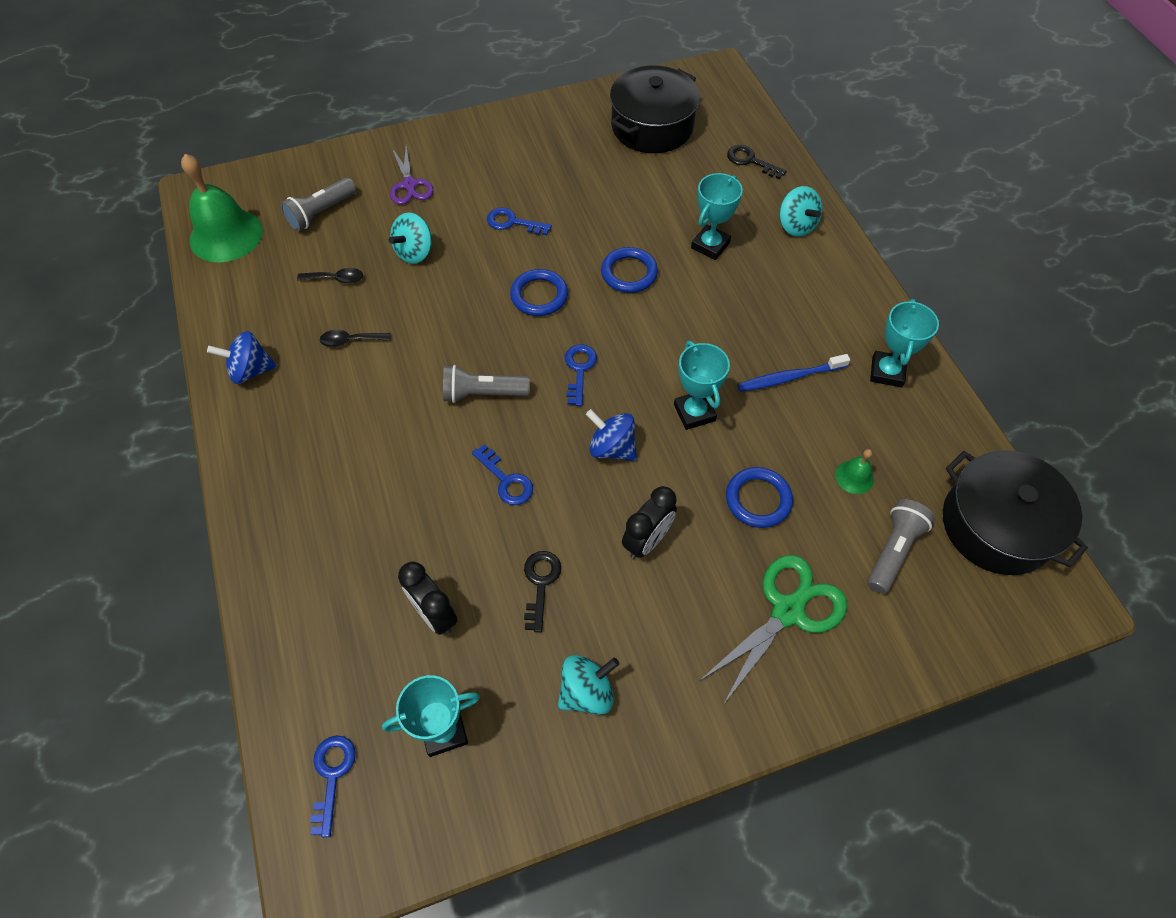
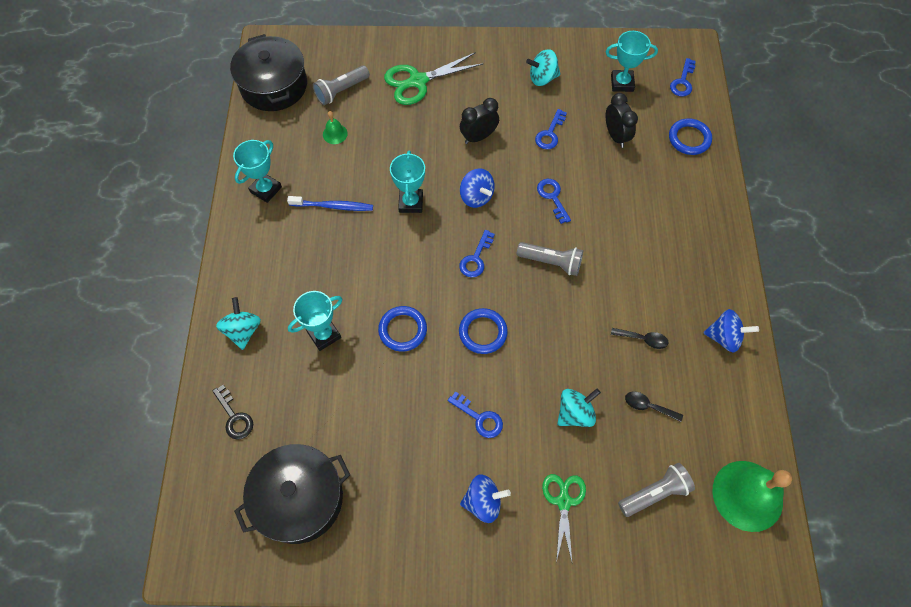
camera: 160 degrees left, 5 degrees up
(409, 185) = (563, 501): purple scissors -> green scissors
(485, 166) = (483, 502): none -> blue spinning top
(540, 583) = (550, 133): black key -> blue key
(758, 499) = (401, 139): blue ring -> blue ring (689, 139)

